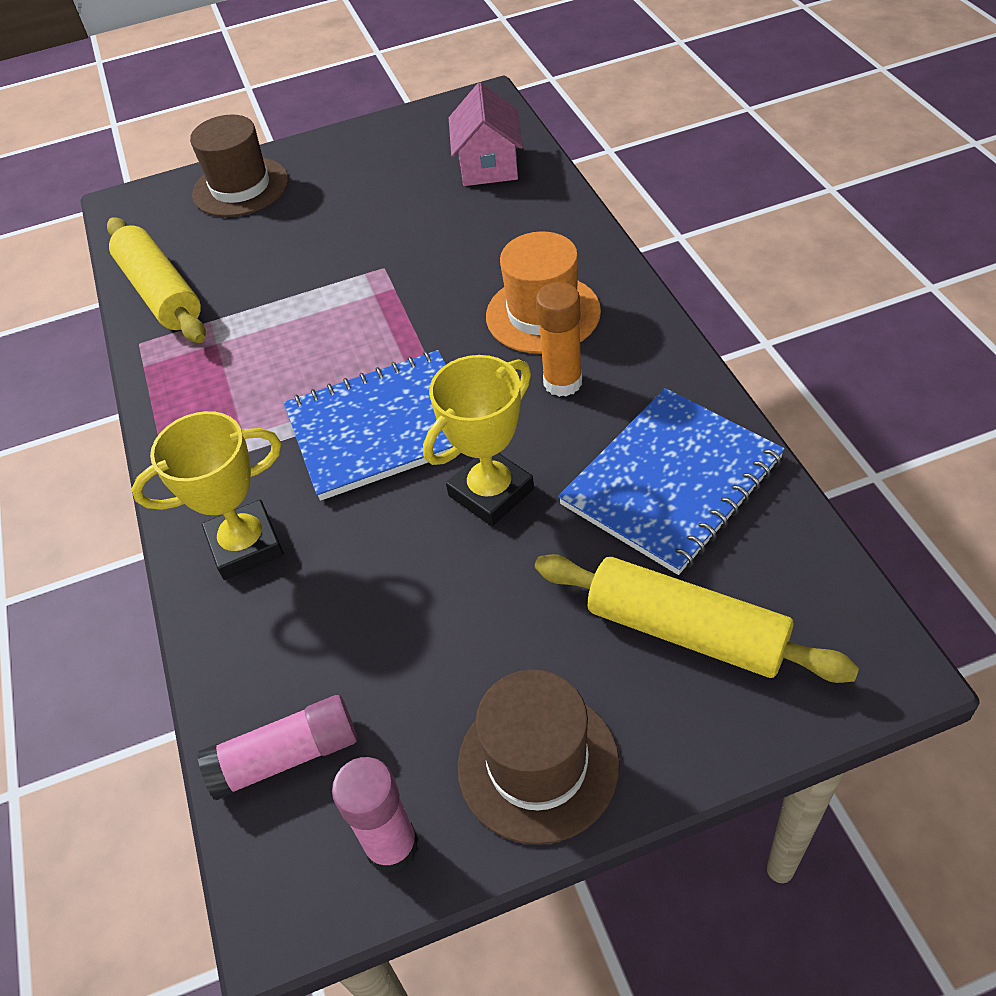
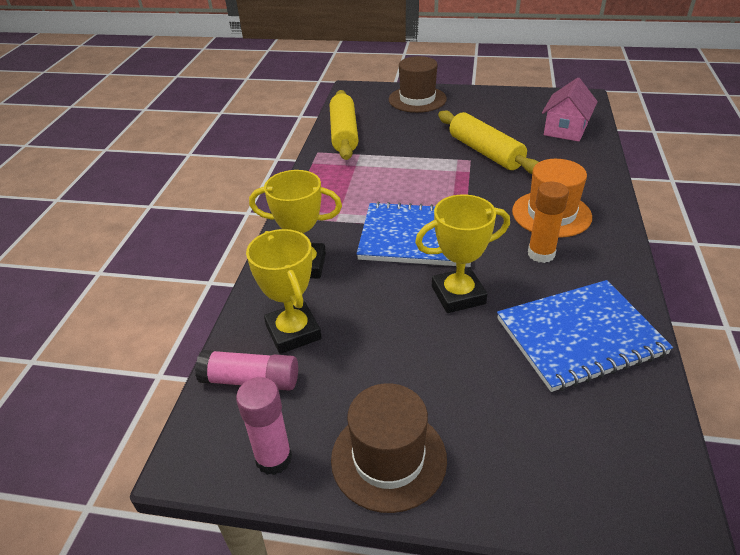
camera: 25 degrees right, 10 degrees down
(299, 656) = (293, 332): none -> yellow trophy
(686, 631) = (536, 428): yellow rolling pin -> yellow rolling pin (485, 152)

